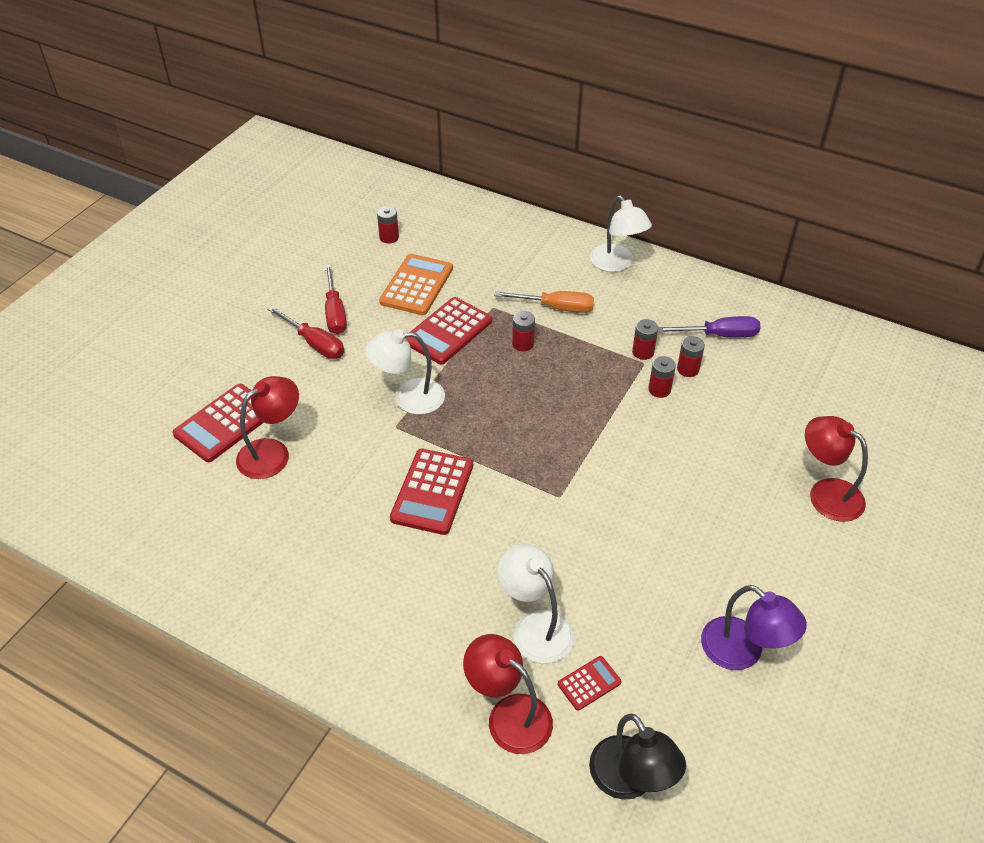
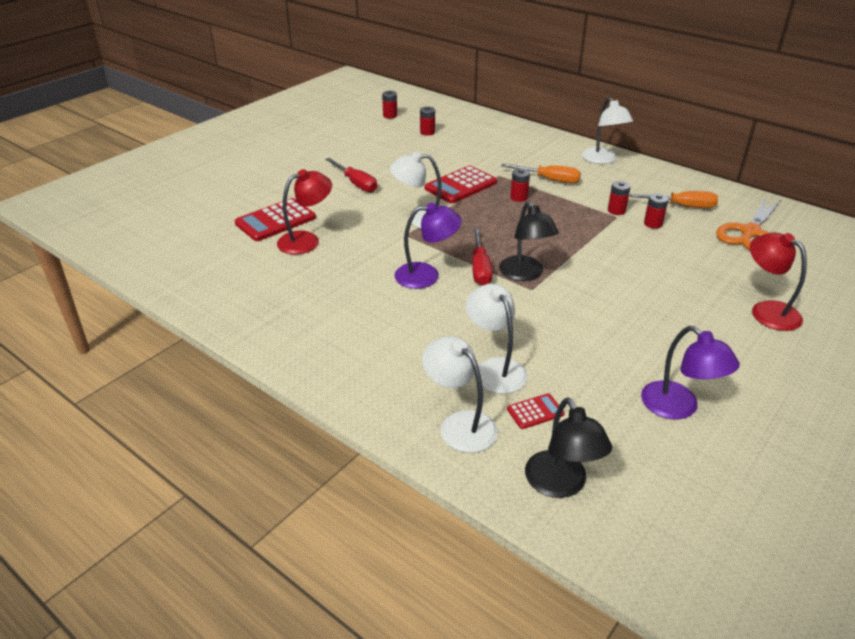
camera: 10 degrees right, 10 degrees down
(335, 312) = (376, 168): red screwdriver -> red screwdriver (480, 268)
(417, 285) = (442, 159): orange calculator -> none
(432, 492) = (427, 275): red calculator -> purple lamp
(509, 715) = (459, 424): red lamp -> white lamp
(548, 474) = (525, 274): none -> black lamp
(659, 389) = (627, 233): red battery -> red battery (390, 115)
(719, 335) = (682, 206): purple screwdriver -> orange screwdriver
(800, 370) = (750, 232): none -> orange scissors

